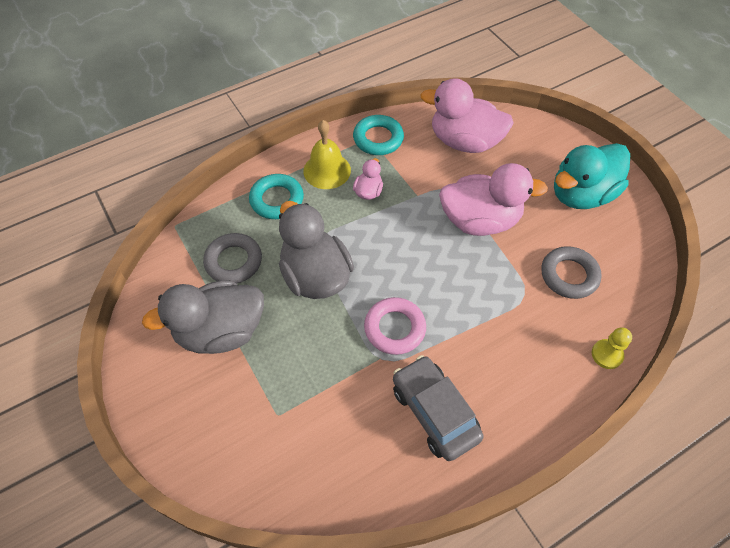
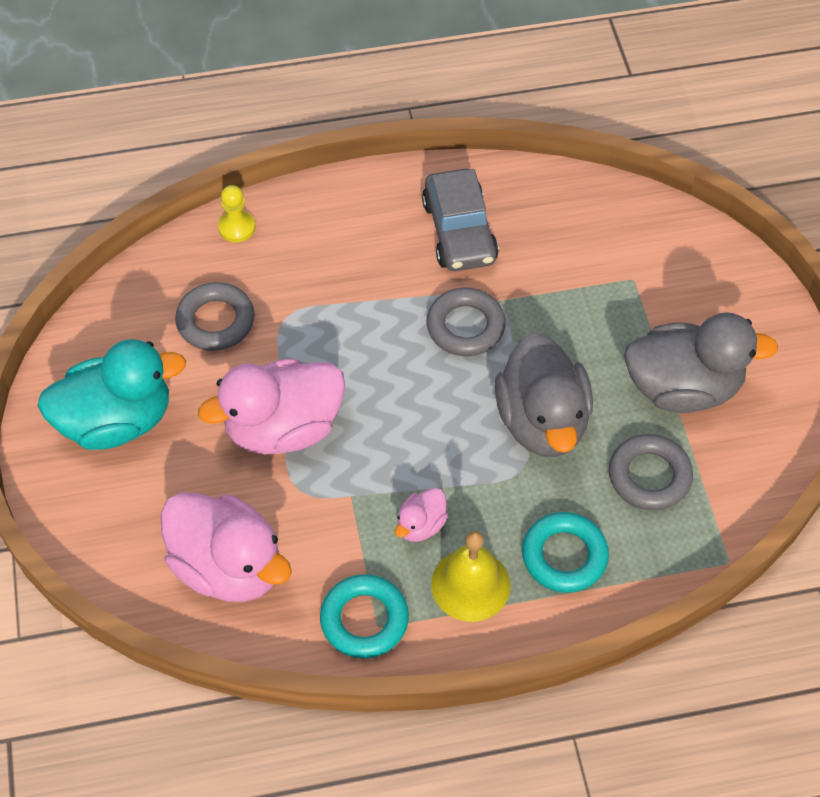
camera: 160 degrees left, 0 degrees up
(394, 328) = (465, 326): pink ring -> grey ring
(480, 220) = (283, 428): pink duck -> pink duck turned 45 degrees counterclockwise

